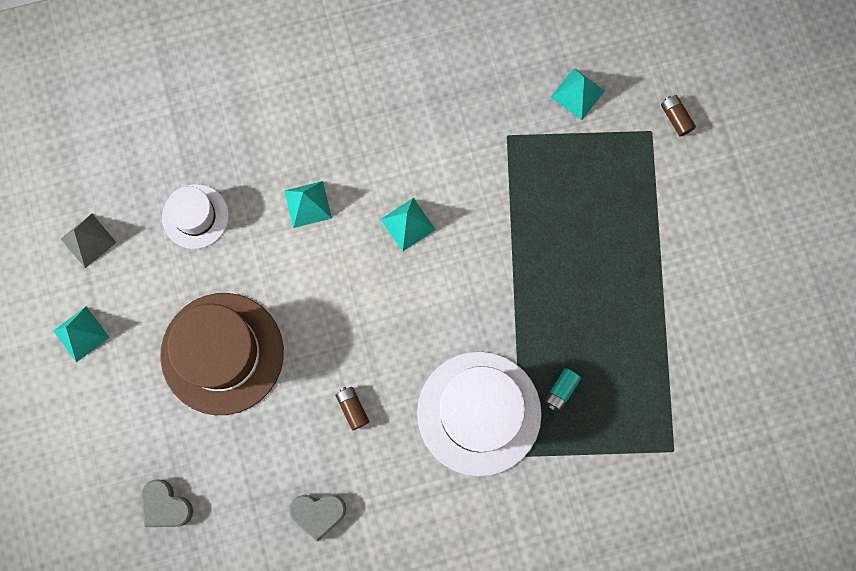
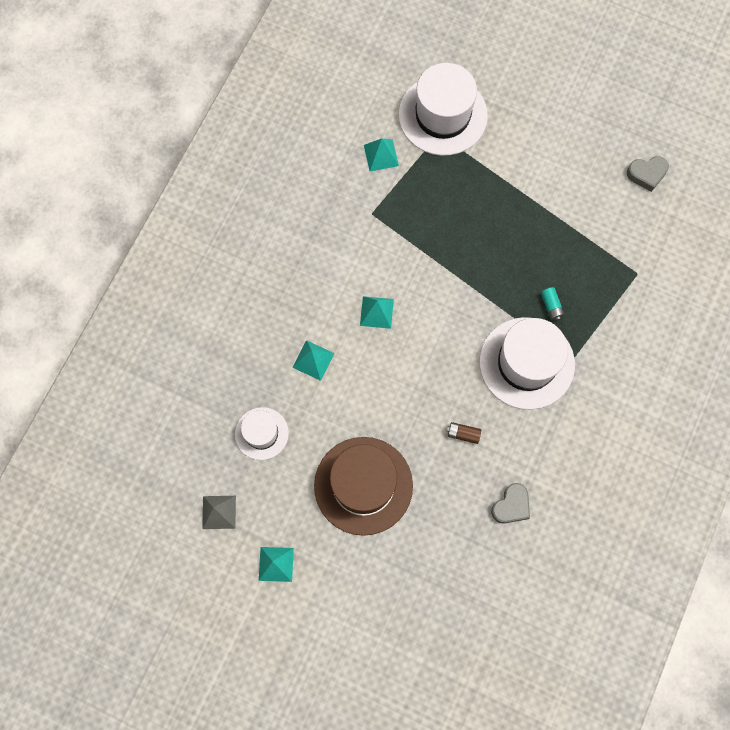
camera: 50 degrees left, 5 degrees down
(166, 506) = (431, 596): grey heart -> grey heart (646, 174)
(676, 118) = (442, 115): brown battery -> white hat

